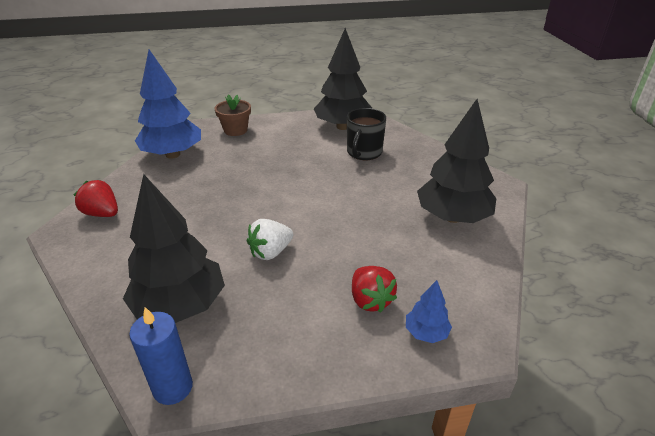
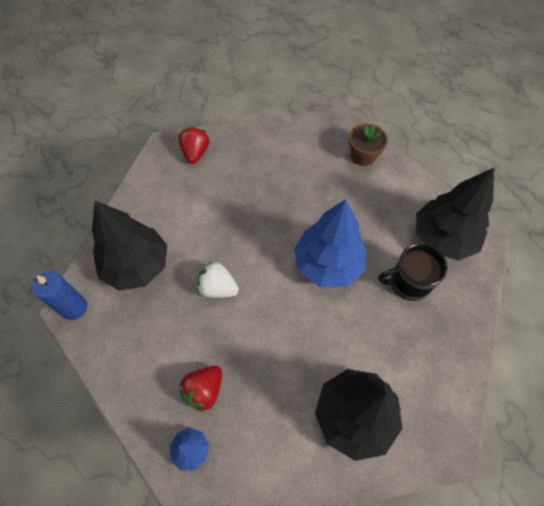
camera: 60 degrees right, 25 degrees up
(173, 154) = (293, 139): blue tree -> blue tree (328, 264)

